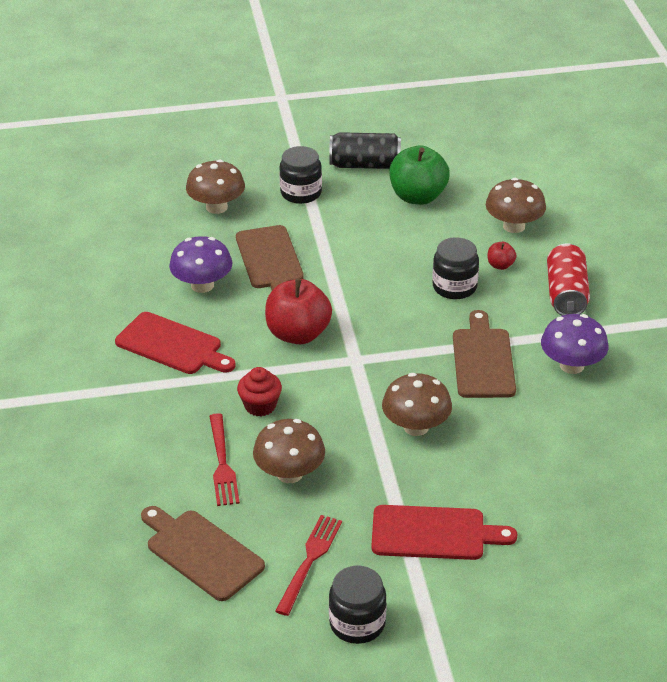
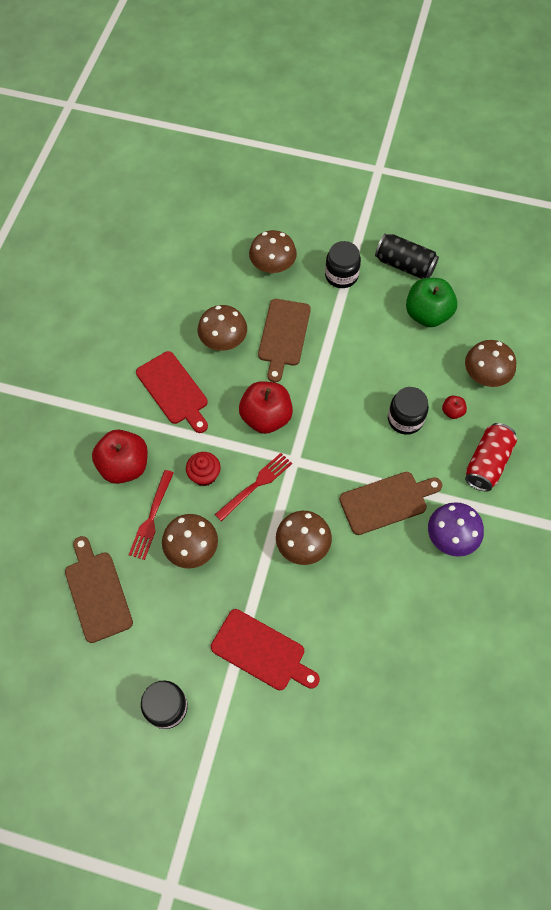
camera: 25 degrees right, 25 degrees up
(157, 429) = (124, 466): none -> red apple
(202, 285) = (223, 340): purple mushroom -> brown mushroom
(310, 560) = (164, 634): red fork -> red fork (256, 484)
(483, 360) = (387, 502): brown cutting board -> brown cutting board turned 45 degrees clockwise

